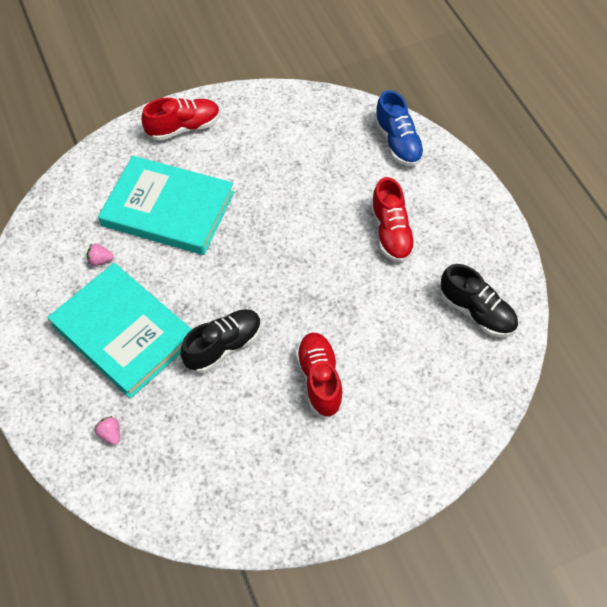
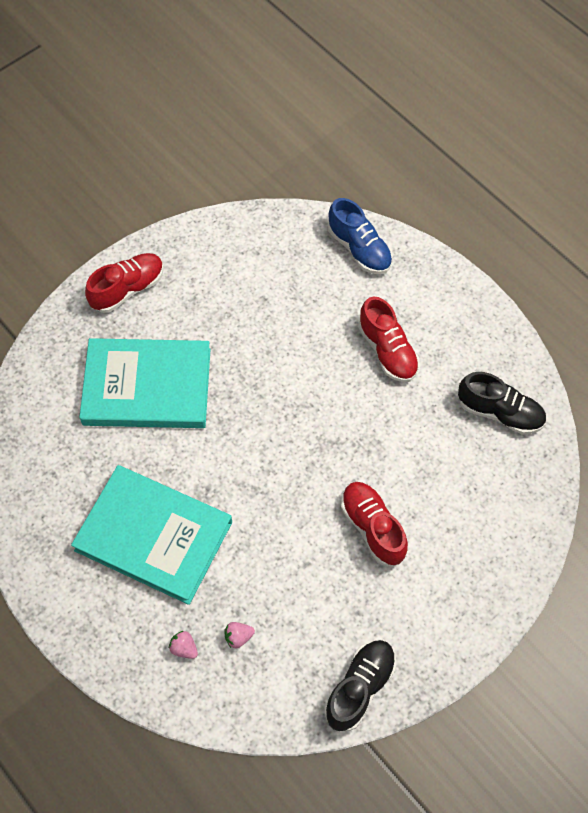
camera: 20 degrees left, 5 degrees up
(100, 260) = (97, 464): pink strawberry -> pink strawberry (238, 637)
(224, 346) = (263, 521): black shoe -> black shoe (360, 687)

